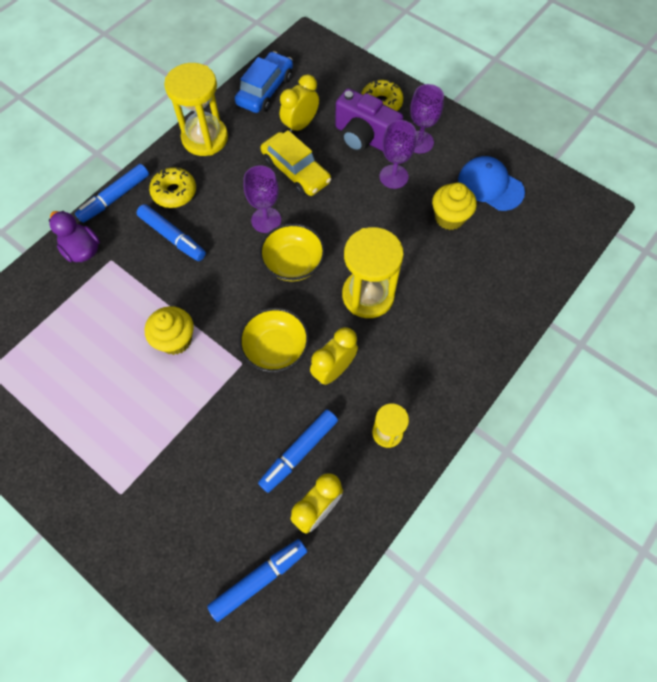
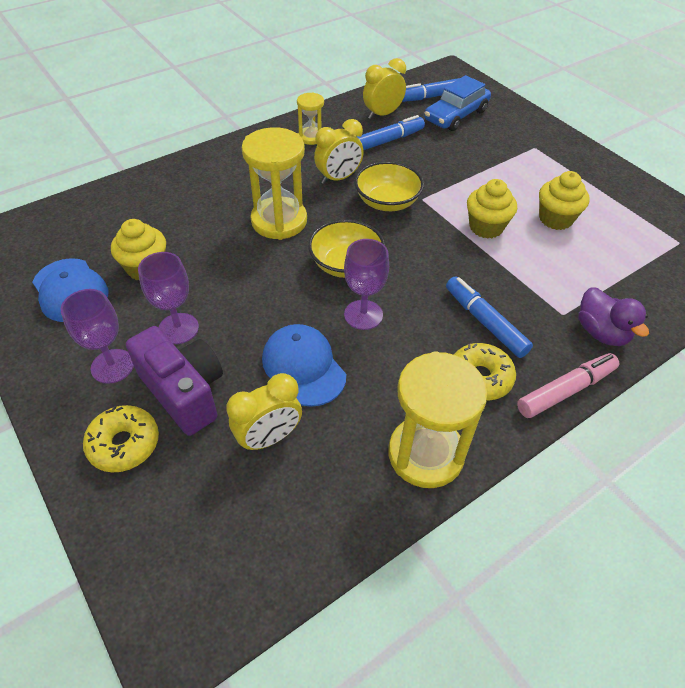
camera: 165 degrees left, 15 degrees down
(106, 370) = (555, 219): none -> yellow cupcake
(115, 197) = (565, 391): blue marker -> pink marker
(265, 90) = (302, 526): blue car -> blue car (456, 115)
(296, 171) = (303, 367): yellow car -> blue cap

